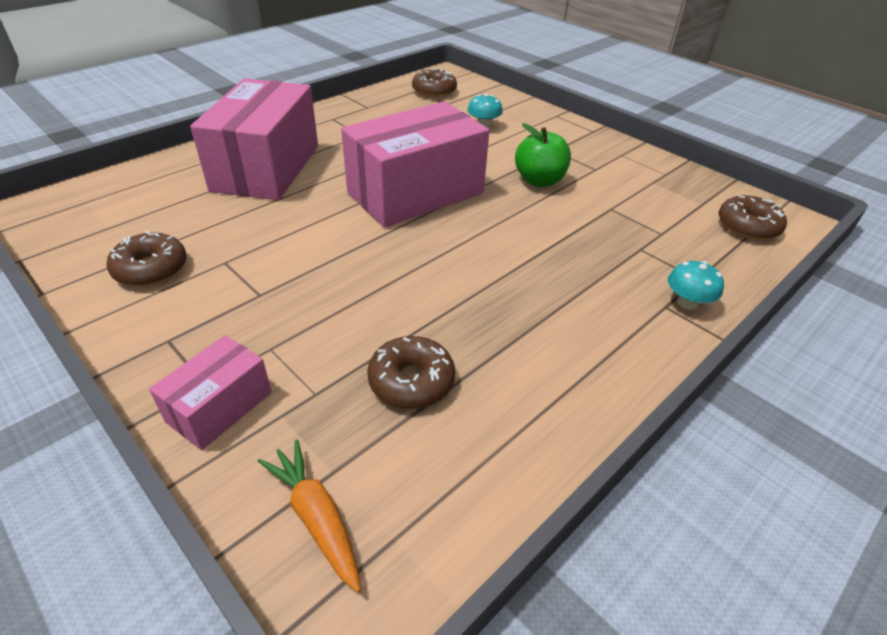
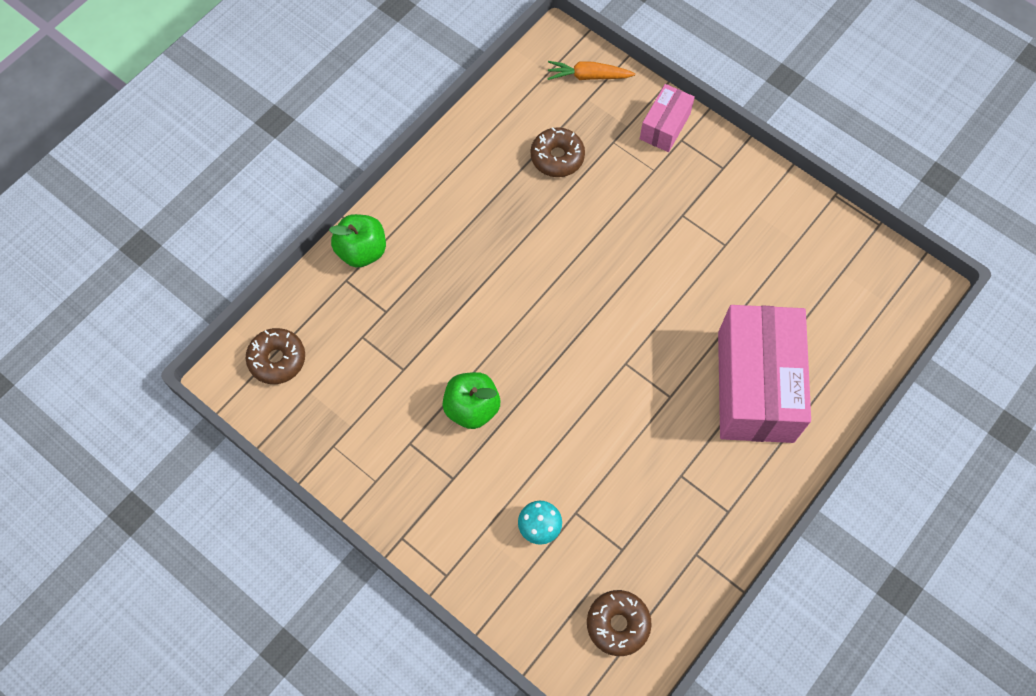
camera: 175 degrees right, 25 degrees up
(151, 269) = (775, 229): brown donut -> none
(316, 517) = (588, 76): orange carrot -> orange carrot turned 135 degrees clockwise
(415, 193) = (594, 365): pink box -> none
(687, 302) = (362, 251): turquoise mushroom -> green apple

